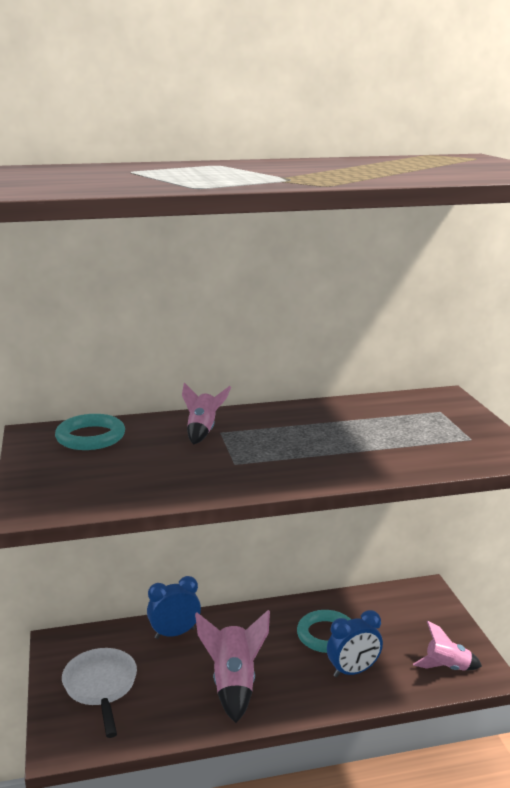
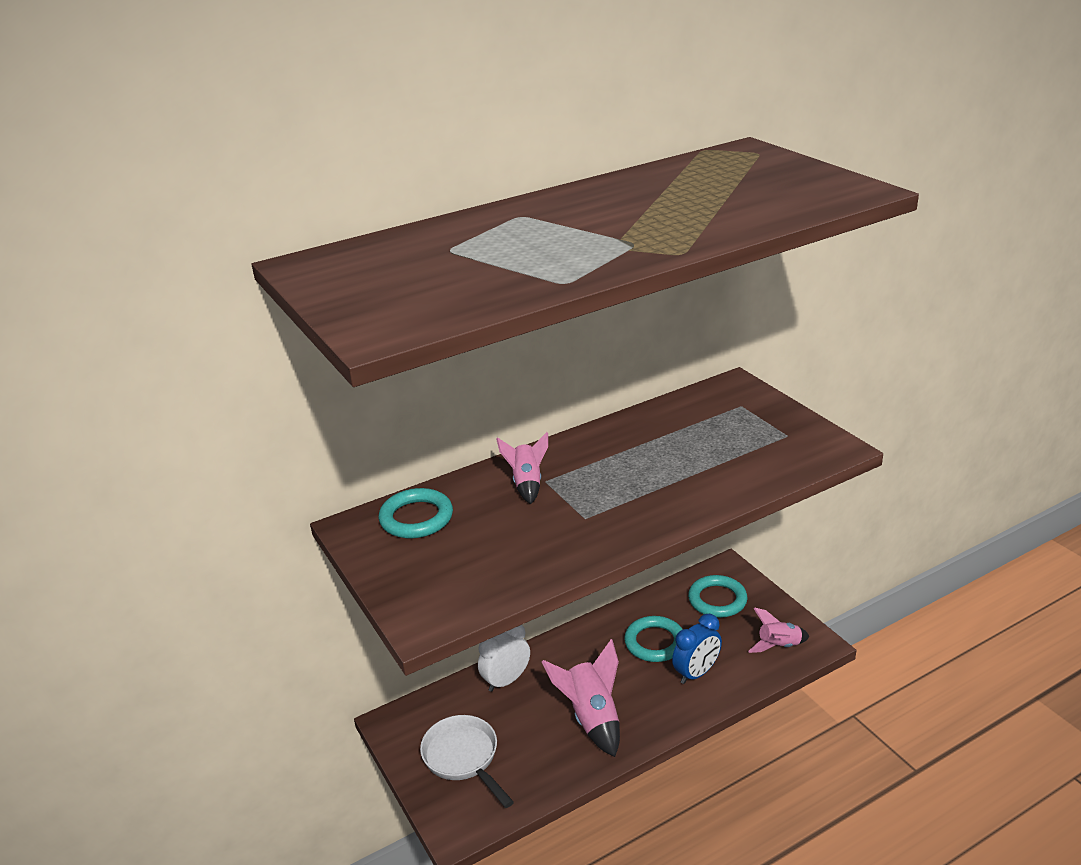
camera: 15 degrees left, 10 degrees up
(175, 633) = (506, 681): blue clock -> white clock
(404, 613) = (717, 600): none -> turquoise ring

